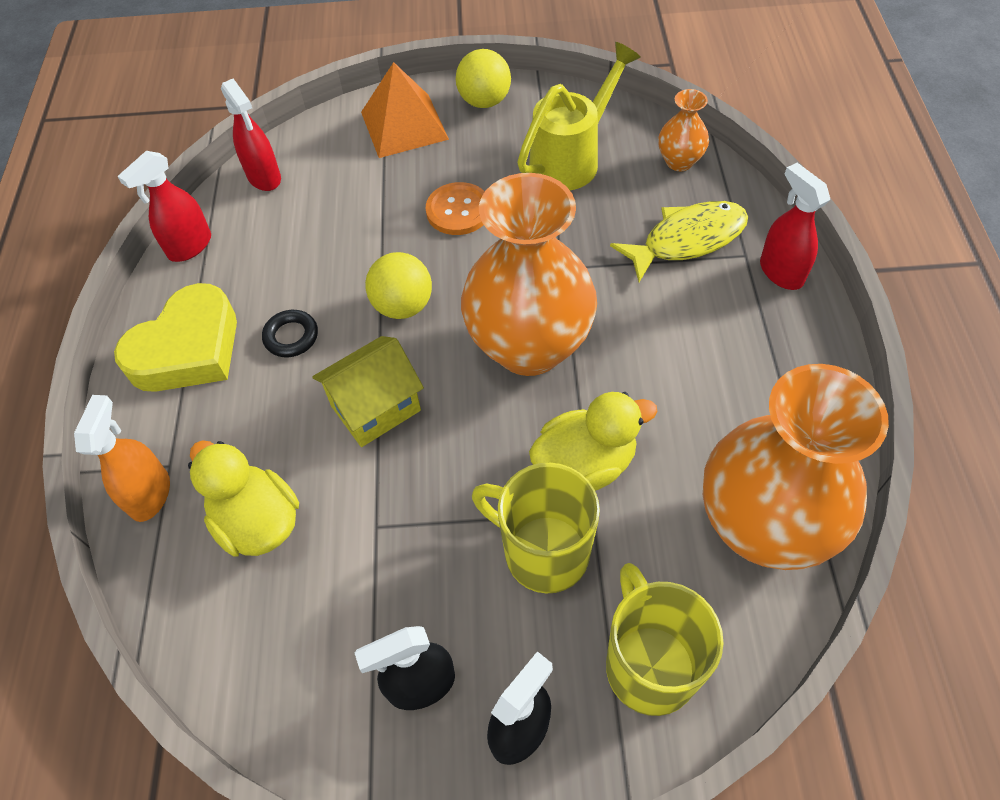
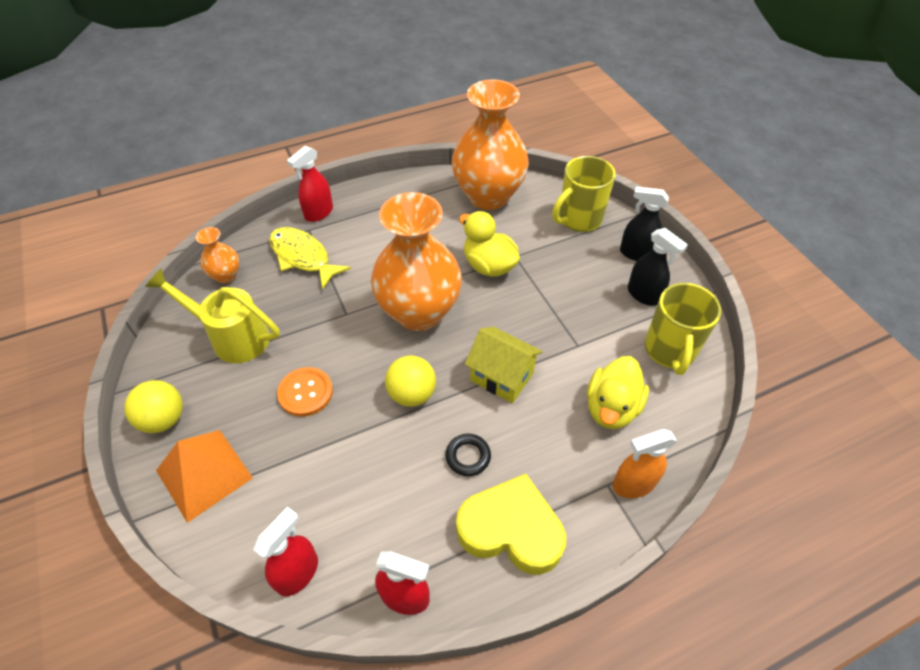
camera: 115 degrees left, 5 degrees down
(543, 552) = (548, 269): yellow mug -> yellow mug (669, 351)

